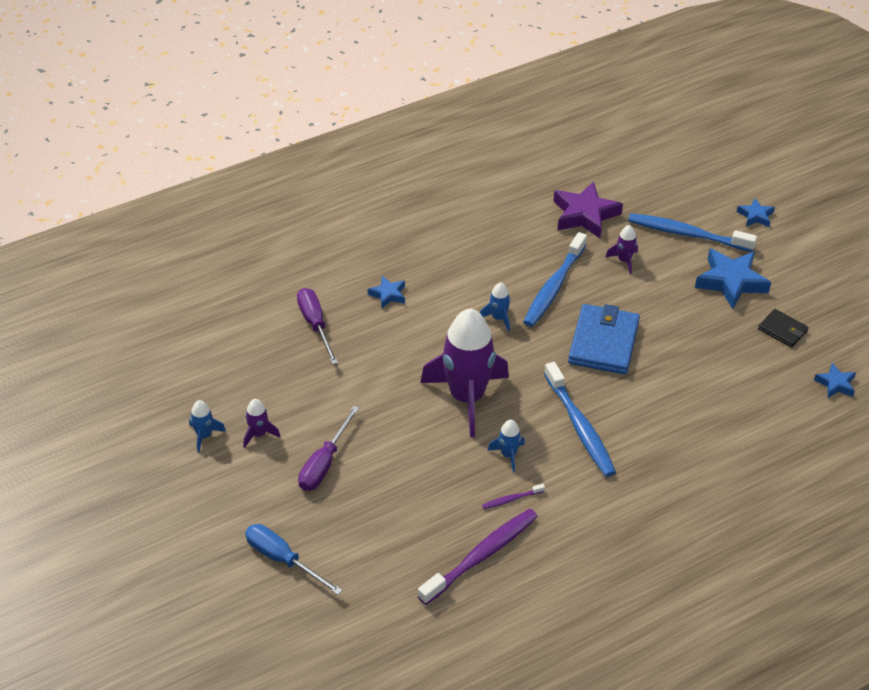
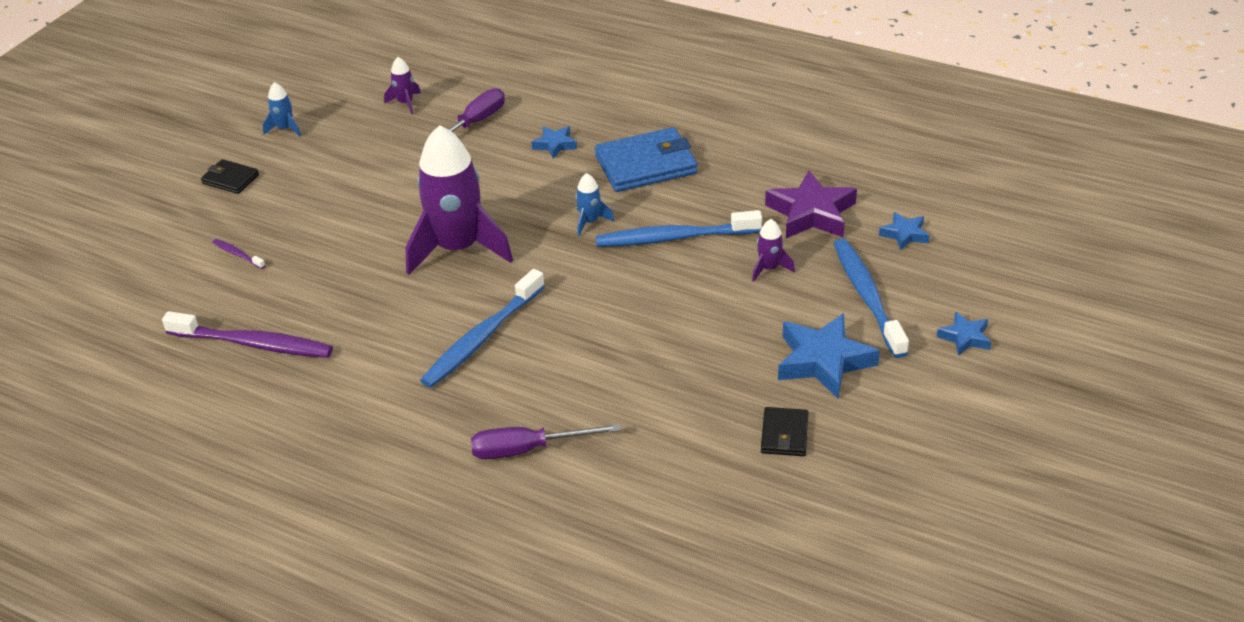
camera: 60 degrees right, 5 degrees down
(244, 496) = (230, 179): none -> black wallet
(259, 434) = (309, 154): purple rocket -> purple rocket (405, 103)
(283, 559) = (170, 231): blue screwdriver -> none
(324, 463) = (302, 203): purple screwdriver -> purple screwdriver (528, 449)
(508, 455) = (401, 306): blue rocket -> none
(511, 499) = (342, 333): purple toothbrush -> purple toothbrush (237, 254)
(603, 343) = (623, 305): blue wallet -> blue wallet (646, 165)
(835, 384) = (735, 515): blue star -> blue star (904, 234)

